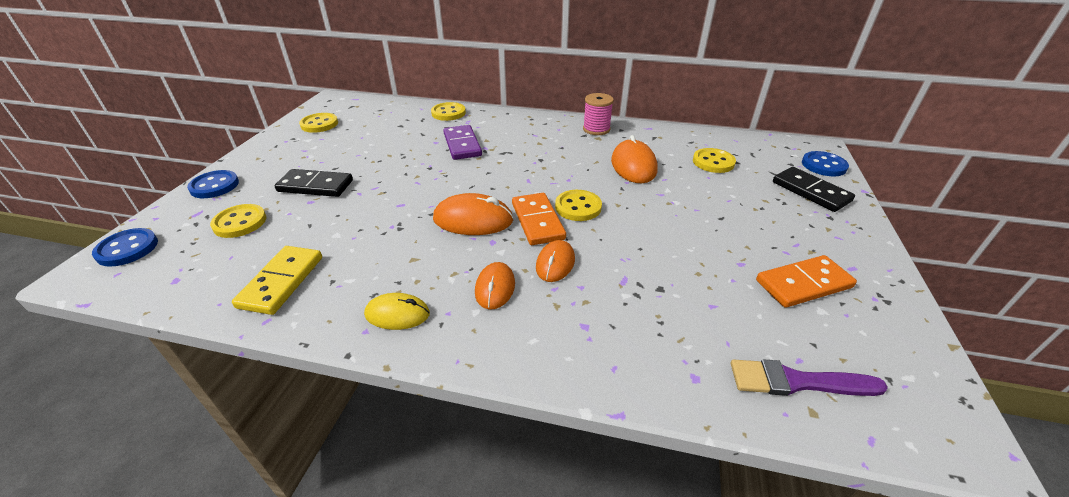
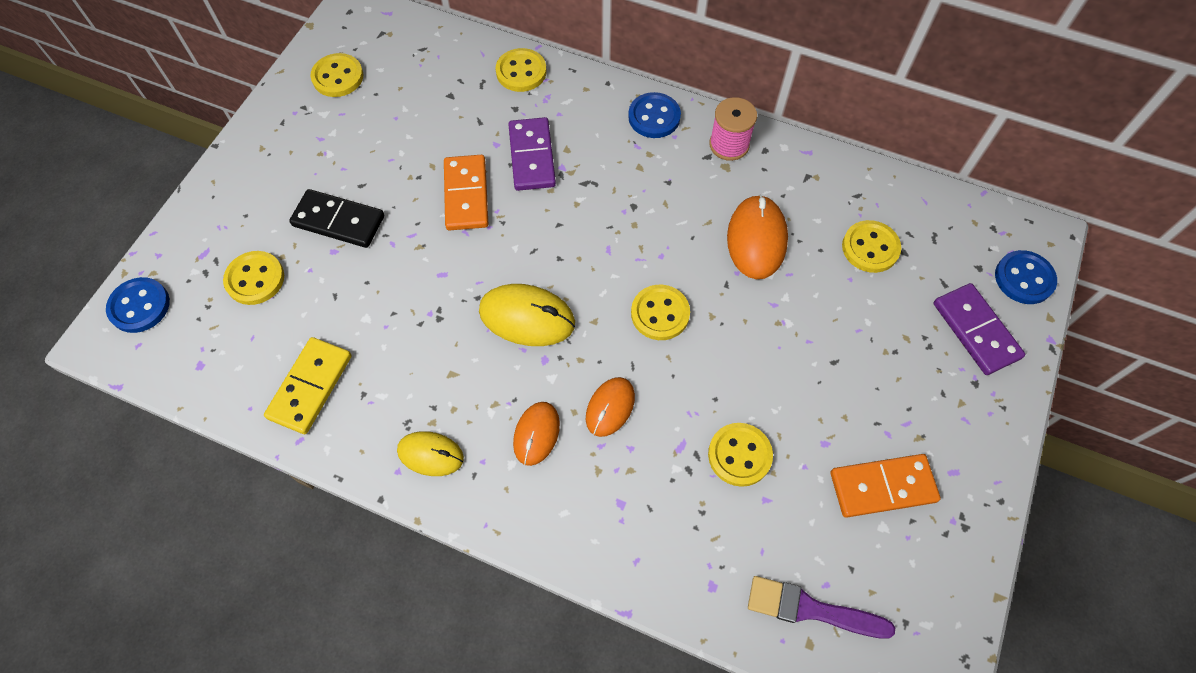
camera: 10 degrees right, 25 degrees up
(214, 186) = (216, 202): blue button -> blue button (654, 117)
(473, 220) = (527, 317): orange mouse -> yellow mouse
(537, 221) = (604, 332): orange domino -> orange domino (466, 195)
(675, 279) = (739, 455): none -> yellow button
(810, 191) = (976, 330): black domino -> purple domino

